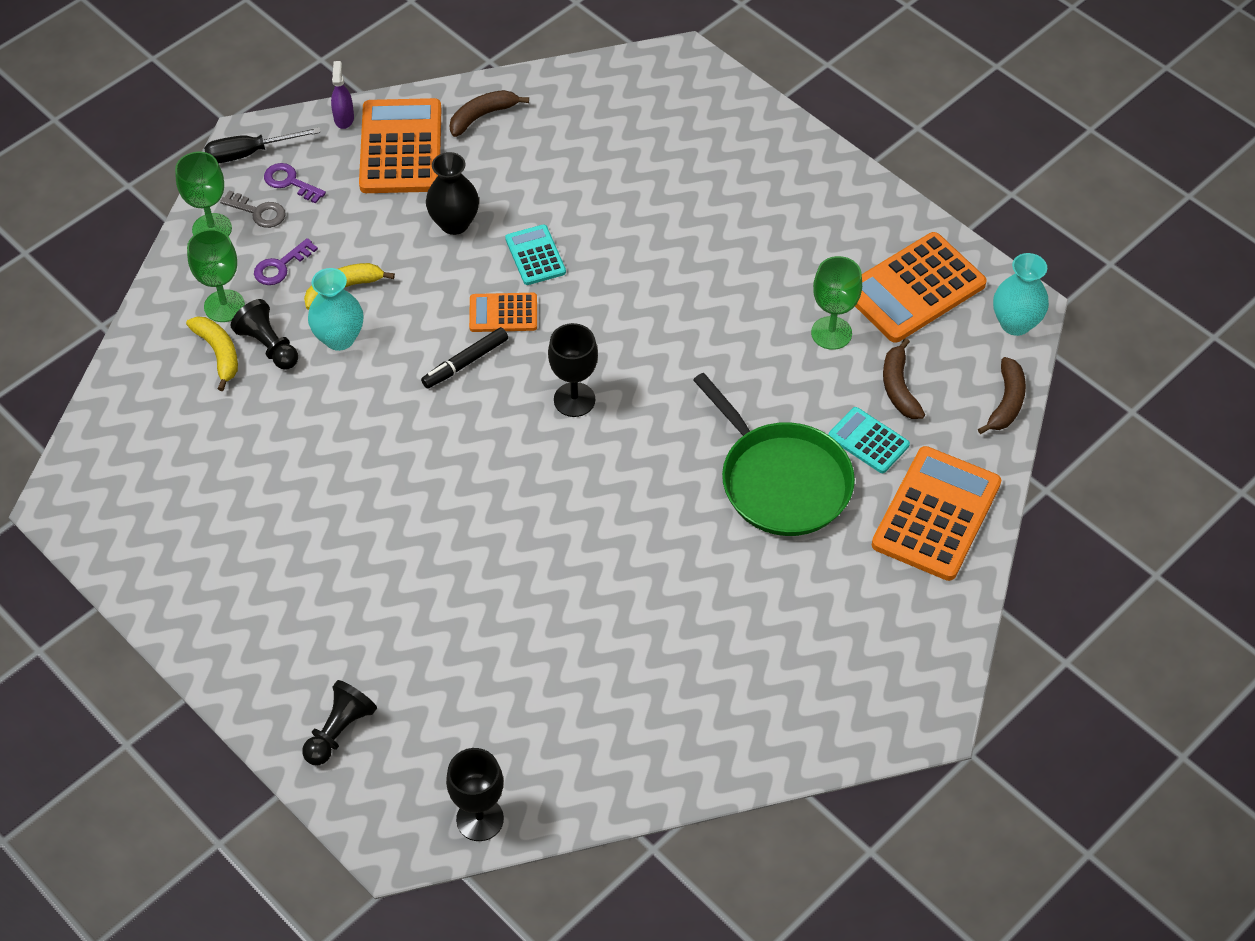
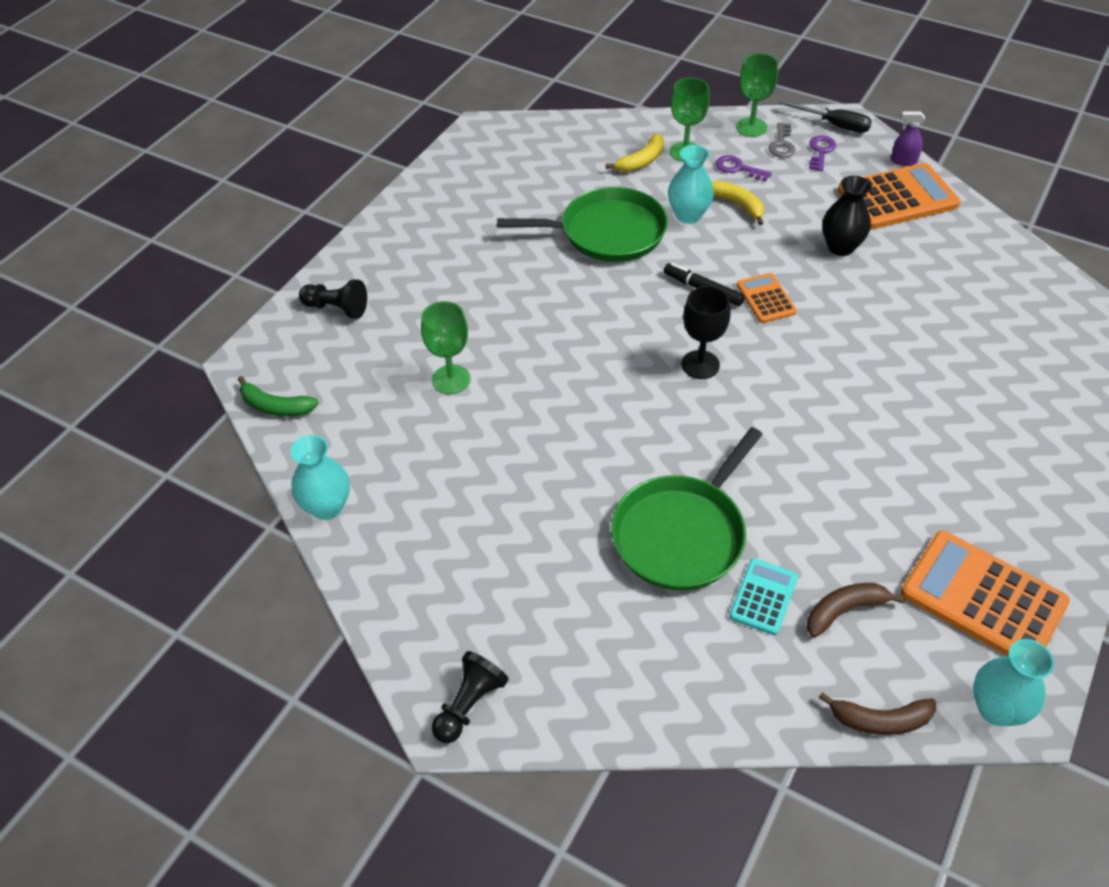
camera: 75 degrees right, 5 degrees down
(249, 153) = (834, 125): black screwdriver -> black screwdriver turned 150 degrees clockwise
(268, 346) = (661, 182): black pawn -> black pawn (469, 704)
(331, 423) = (607, 232): none -> green pan
(344, 118) = (903, 161): purple spray bottle -> purple spray bottle turned 150 degrees counterclockwise
(480, 819) = (276, 407): black goblet -> green banana
(482, 116) = (965, 234): brown banana -> none
(535, 255) = (838, 303): turquoise calculator -> none
(647, 785) = (327, 507): none -> turquoise vase
(831, 333) = (880, 536): green goblet -> green goblet (451, 379)
(936, 514) = (699, 678): orange calculator -> none

